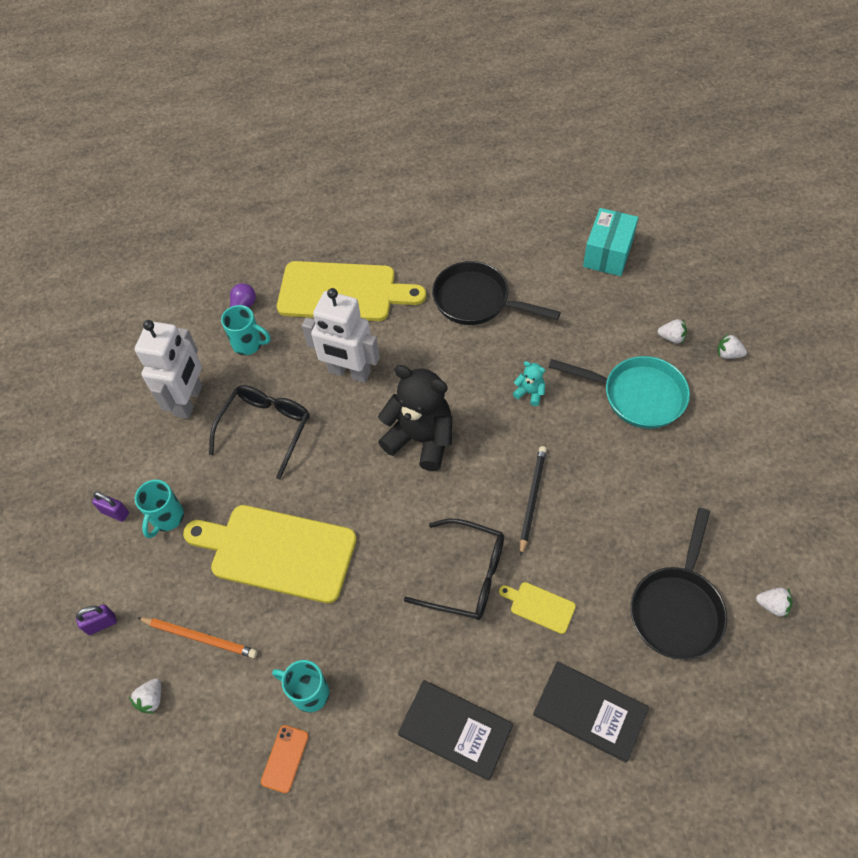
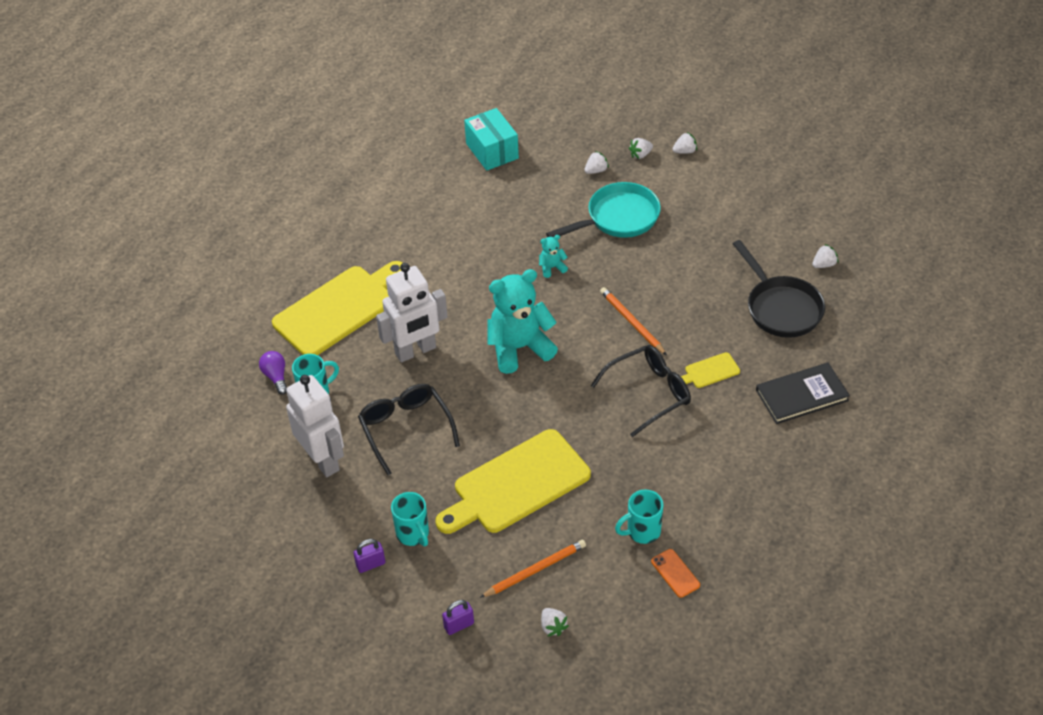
camera: 50 degrees left, 10 degrees down
(101, 624) = (459, 625): purple padlock -> purple padlock turned 45 degrees clockwise
(421, 439) = (519, 348): black teddy bear -> turquoise teddy bear
(455, 730) = (747, 469): black book -> none
(477, 301) = (443, 242): black pan -> none
(532, 499) = (632, 322): black pencil -> orange pencil
(773, 383) = (685, 151): none -> white strawberry

